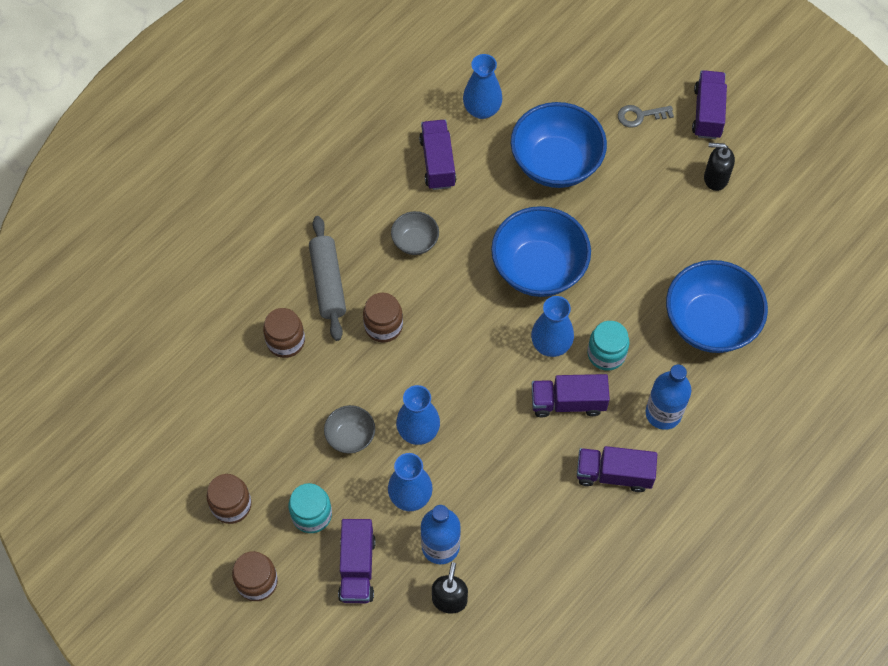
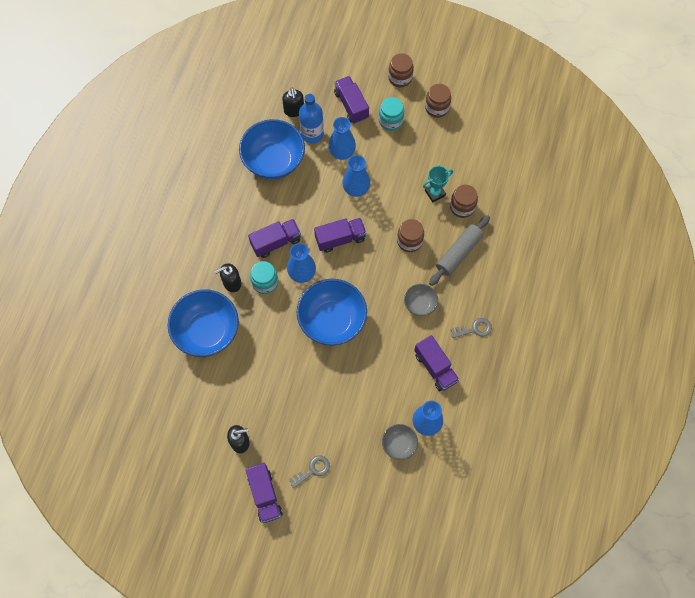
camera: 155 degrees right, 5 degrees up
(311, 376) = (435, 193): none -> turquoise trophy
(328, 283) = (458, 253): grey rolling pin -> grey rolling pin turned 75 degrees clockwise
(350, 436) = (393, 170): grey bowl -> grey bowl (399, 444)
(364, 185) = (474, 329): none -> grey key
(556, 163) = (355, 403): blue bowl -> blue bowl (274, 161)
(614, 474) = (231, 212): purple truck -> purple truck (340, 239)
(652, 372) = (232, 283): none -> black soap dispenser
(663, 413) = (215, 260): blue bottle -> none

